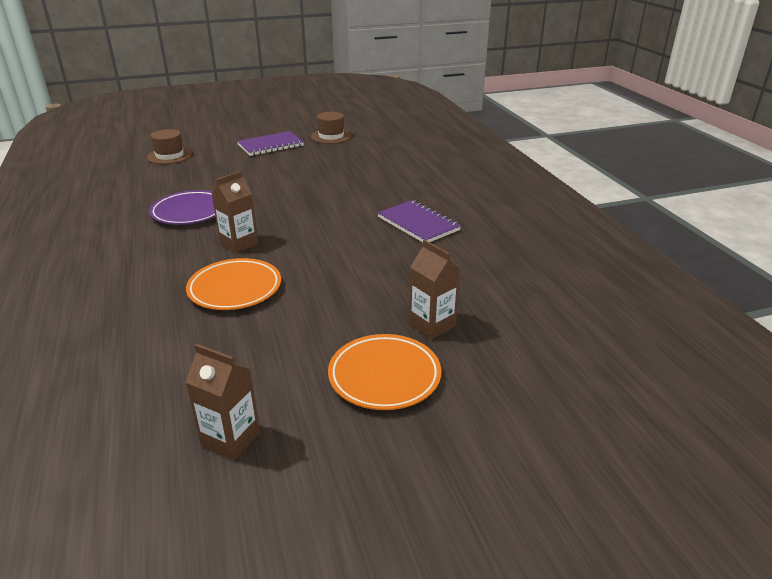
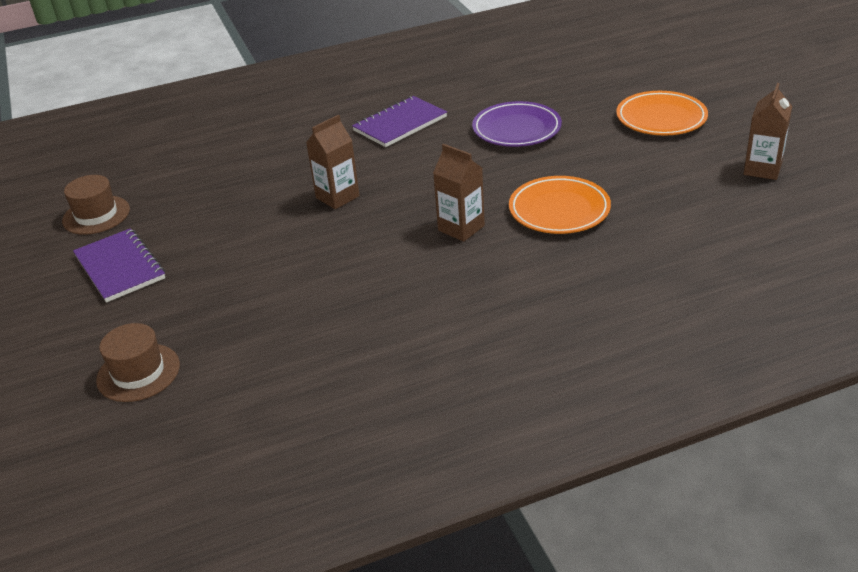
camera: 90 degrees left, 5 degrees up
(190, 212) = (374, 288): purple plate -> purple plate (516, 129)
(432, 325) = (586, 105): brown carton -> brown carton (337, 197)

